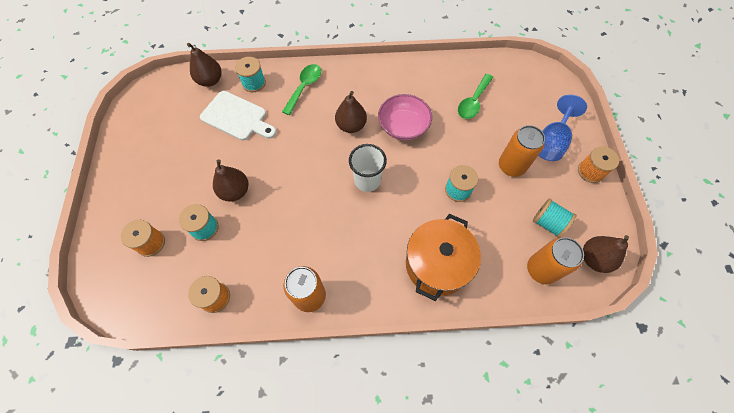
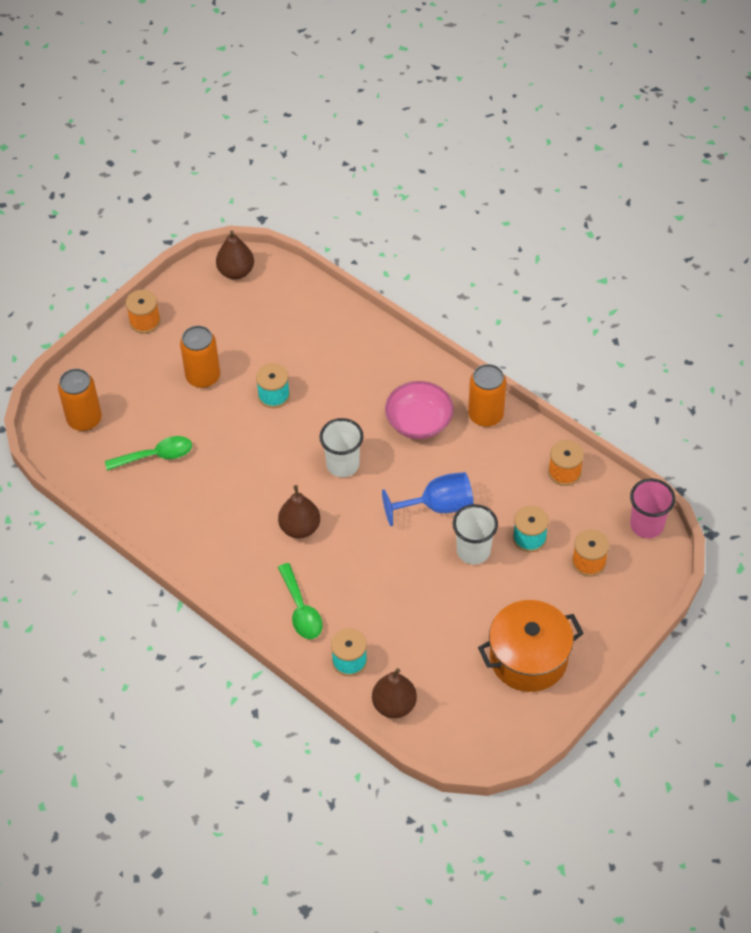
camera: 135 degrees left, 10 degrees down
(124, 304) = (646, 525): none -> pink cup
(235, 191) = (473, 551): brown pear -> white cup
(237, 117) = (404, 631): white cutting board -> none
(304, 87) = (301, 610): green spoon -> green spoon turned 90 degrees counterclockwise
(403, 126) = (251, 486): pink bowl -> pink bowl (419, 422)
(437, 264) = (360, 359): orange pot -> orange pot (528, 658)
(541, 269) = (285, 296): orange can -> orange can (84, 419)
(548, 223) = (235, 317): turquoise spool -> none
(551, 142) = (140, 367): blue goblet -> blue goblet (437, 506)

